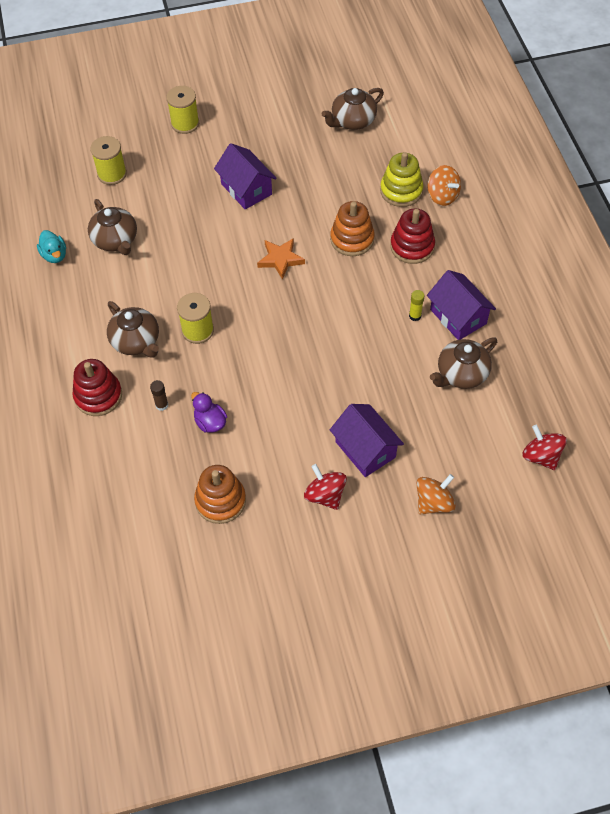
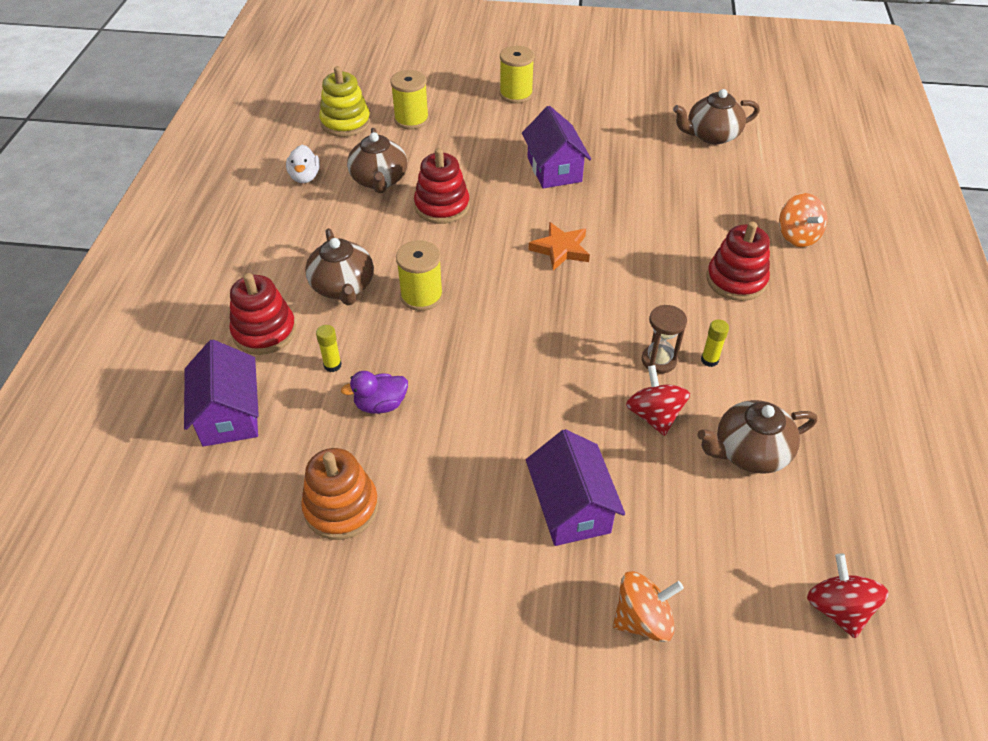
camera: 20 degrees right, 10 degrees down
(54, 255) = (305, 177): turquoise duck -> white duck
(162, 405) = (332, 365): brown glue stick -> yellow glue stick
(176, 249) = (442, 206): none -> red stacking toy
(210, 422) = (380, 404): purple duck -> purple duck turned 90 degrees counterclockwise
(325, 495) = (486, 550): red spinning top -> red spinning top (654, 415)
(352, 239) = (660, 252): orange stacking toy -> none
(382, 327) = (659, 360): none -> brown hourglass
(401, 191) = (744, 217): yellow stacking toy -> yellow stacking toy (345, 123)
(458, 316) = (770, 378): purple house -> purple house (229, 414)

